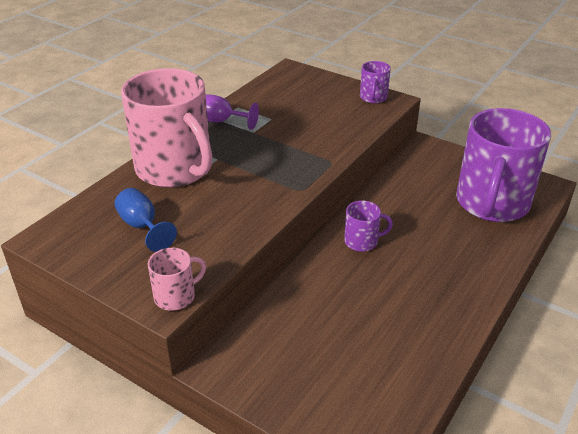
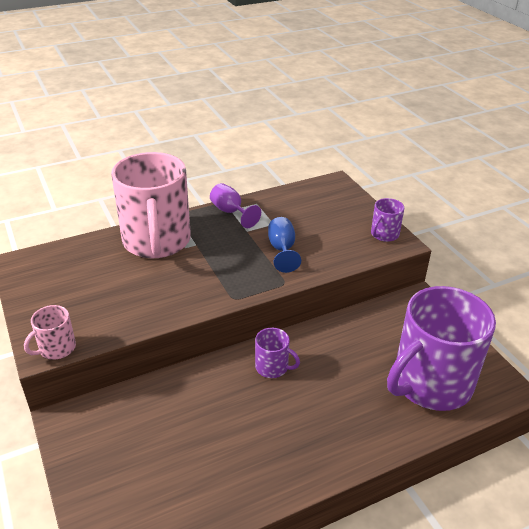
camera: 30 degrees right, 0 degrees up
(142, 226) = (88, 280): blue goblet -> blue goblet (282, 250)
(176, 296) = (56, 348): pink mug -> pink mug turned 135 degrees clockwise

